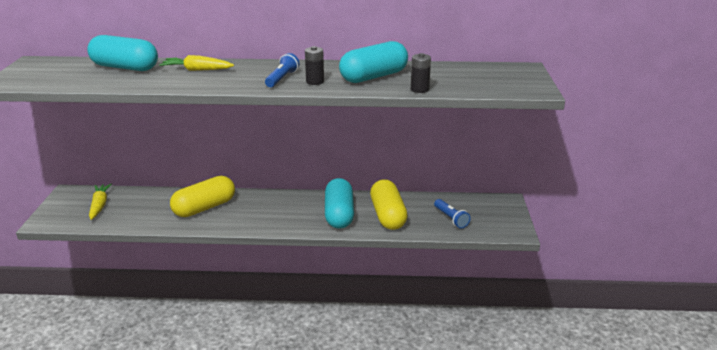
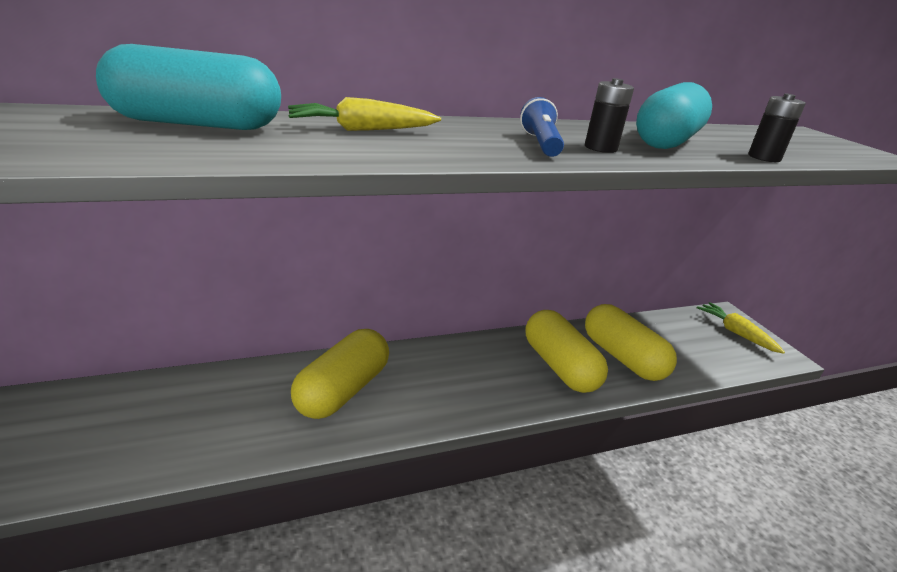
camera: 25 degrees left, 0 degrees up
(99, 205) = (124, 422): yellow carrot -> yellow carrot (736, 333)
(339, 214) = (559, 366): turquoise capsule -> yellow capsule
(451, 218) = (698, 349): blue flashlight -> none

